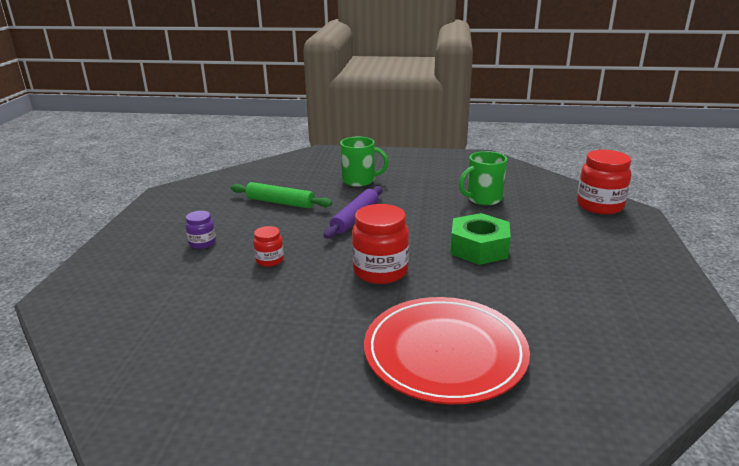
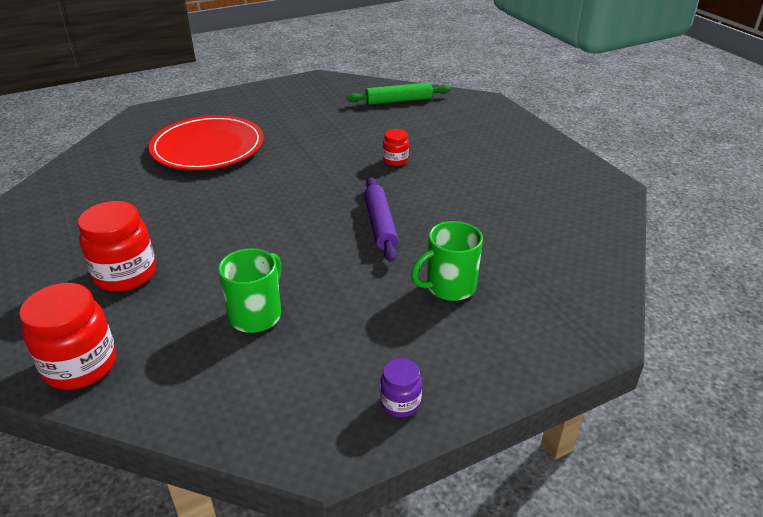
camera: 145 degrees right, 10 degrees up
(202, 243) = (471, 155): purple jar -> purple jar (400, 403)
(280, 203) = (483, 215): green rolling pin -> green rolling pin (399, 100)
(380, 271) = (297, 181): red jar -> red jar (125, 274)
(479, 248) = (223, 233): green nut -> none

